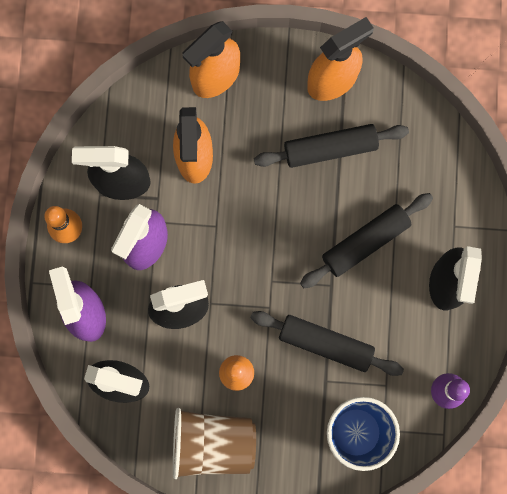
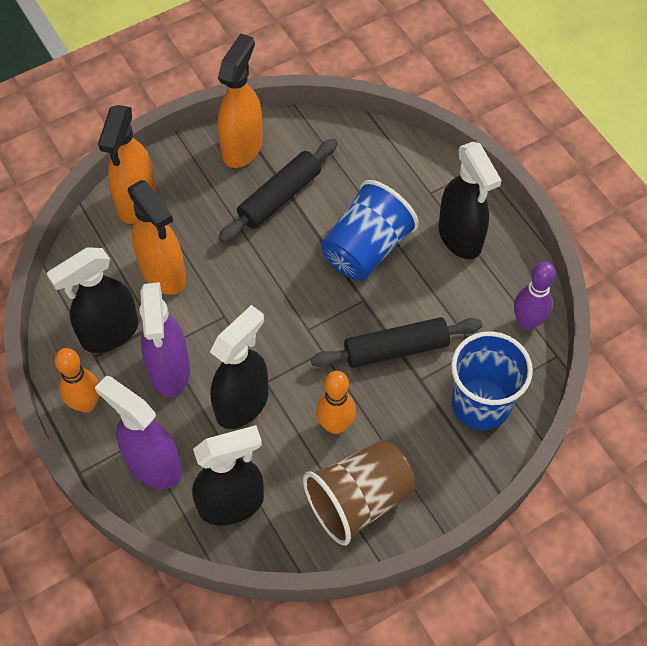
camera: 35 degrees left, 20 degrees down
(365, 242) = (366, 249): black rolling pin -> blue cup

